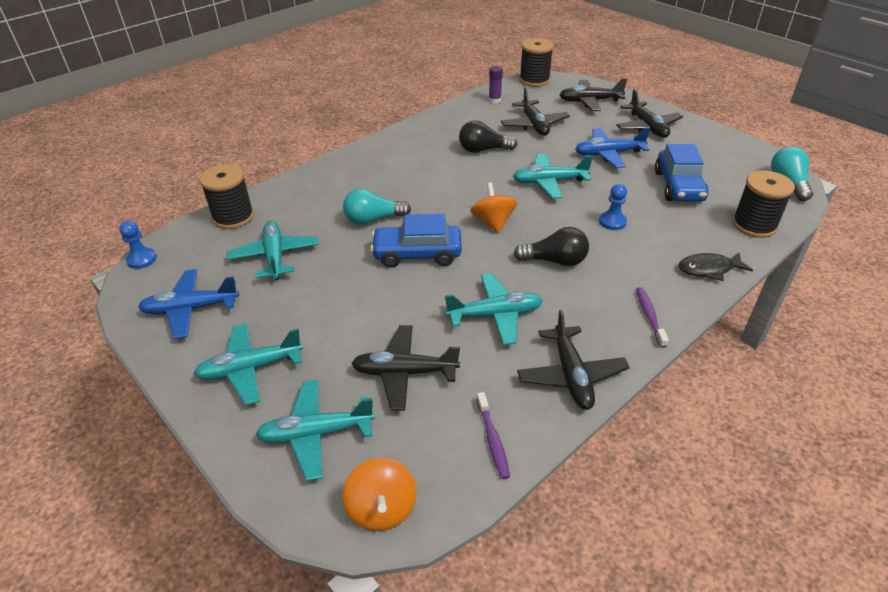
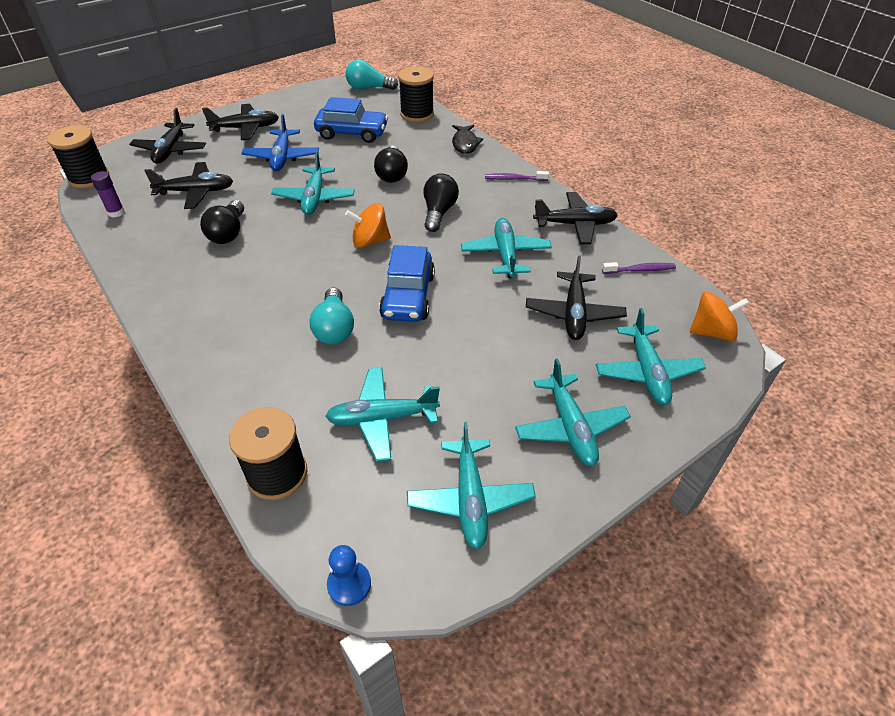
camera: 85 degrees left, 5 degrees up
(191, 309) = (470, 499): blue plane -> turquoise plane
(612, 222) = (392, 174): blue pawn -> black light bulb

